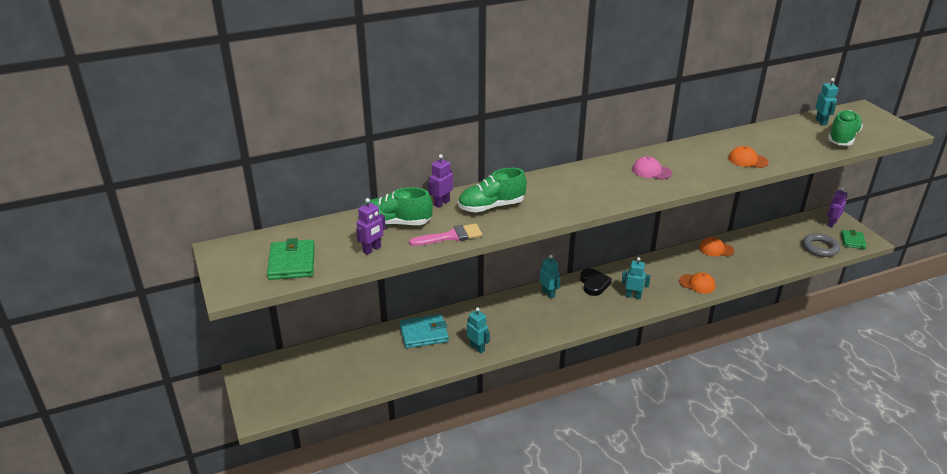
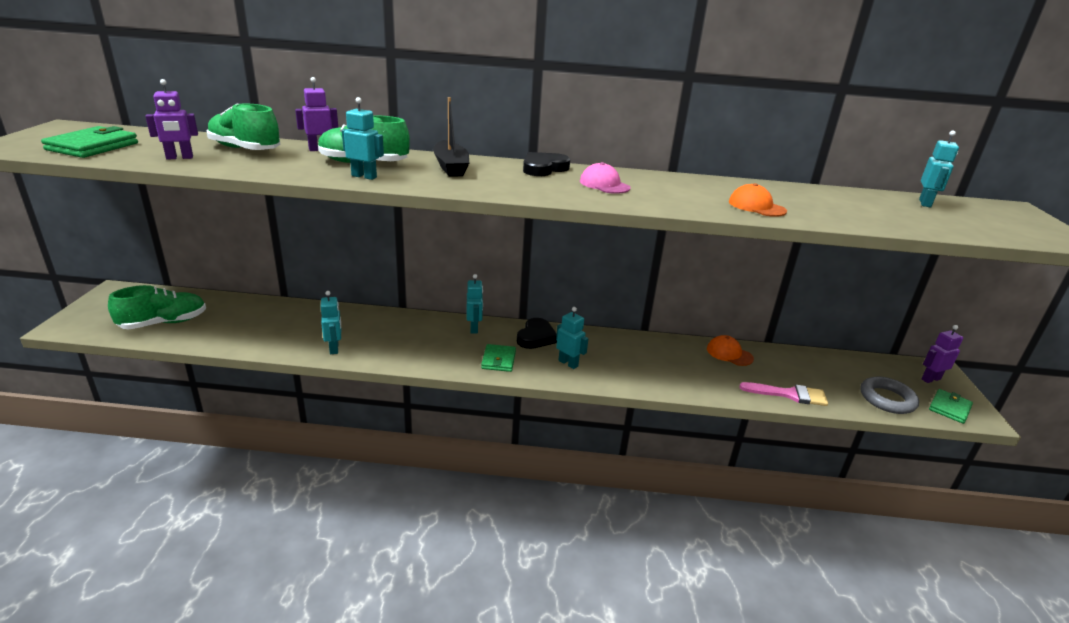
camera: 25 degrees right, 5 degrees down
(424, 333) = (303, 318): turquoise wallet -> none
(451, 236) = (273, 169): pink brush -> pink brush (789, 394)
(513, 220) = (364, 176): none -> turquoise robot
(546, 189) = (451, 167): none -> black boat
(590, 312) = (498, 360): none -> green wallet
(599, 168) = (543, 168): none -> black heart
(697, 284) = (665, 379): orange cap -> none
(842, 138) = (942, 223): green shoe -> green shoe (164, 323)

